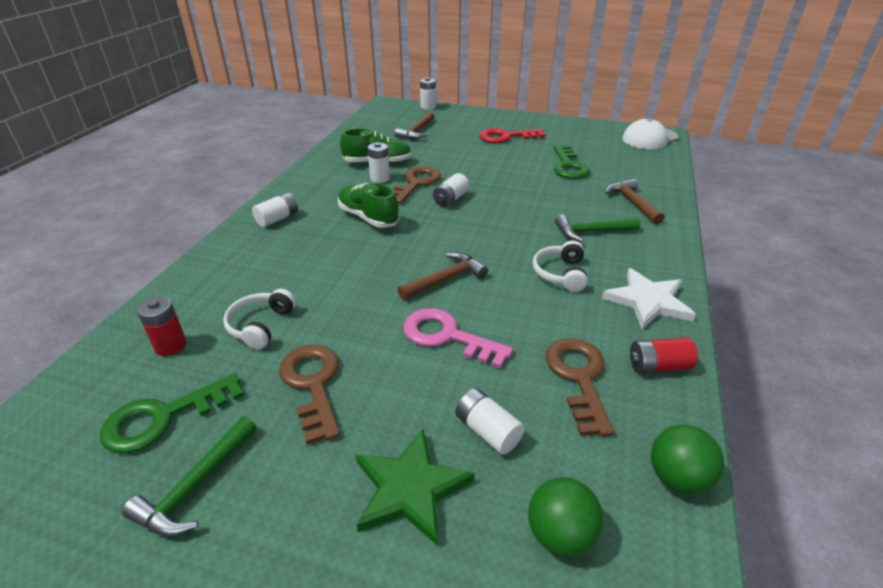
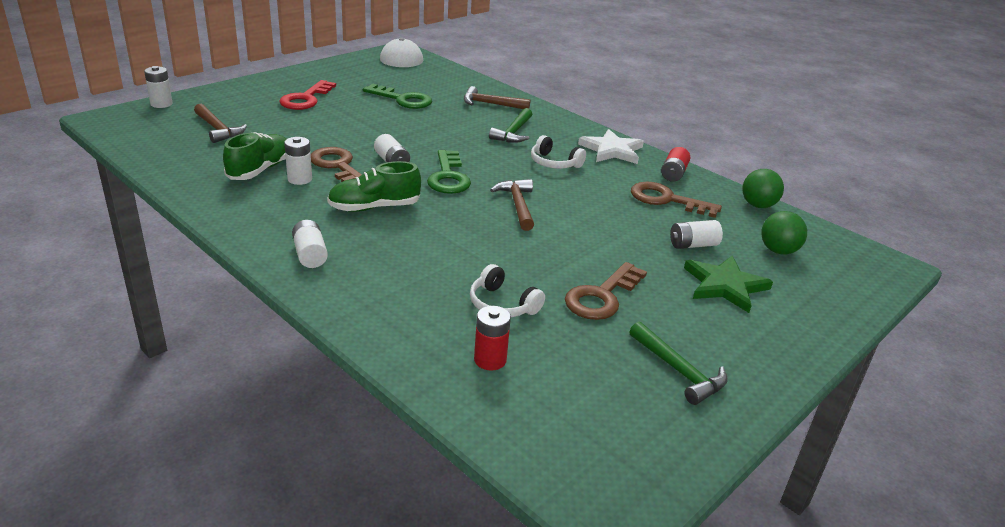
camera: 65 degrees left, 5 degrees down
(163, 418) = (591, 377): green key -> green key (448, 177)
(313, 384) = (601, 297): brown key -> brown key turned 60 degrees counterclockwise
(447, 336) = (589, 228): pink key -> none

